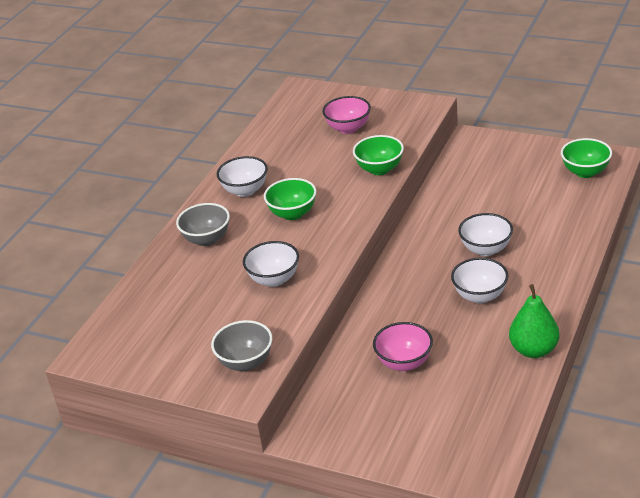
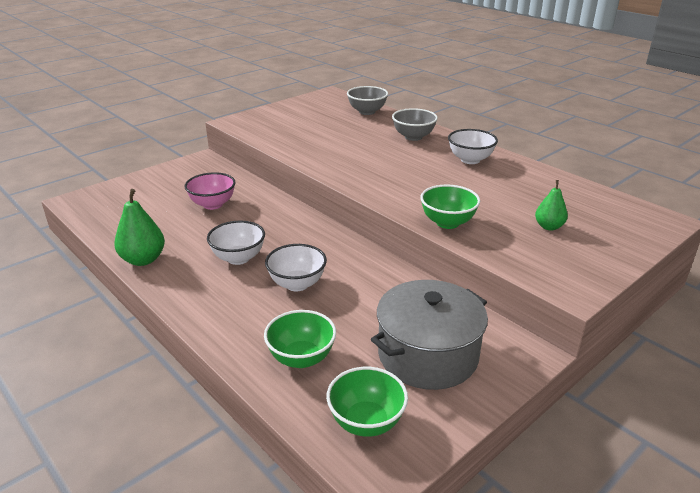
camera: 110 degrees right, 5 degrees down
(246, 362) = (260, 126): grey bowl -> grey bowl (367, 112)
(274, 279) = (333, 148): white bowl -> none
(293, 213) = (413, 170): green bowl -> green bowl (301, 358)
(348, 128) = (549, 227): pink bowl -> green pear
(508, 170) = (427, 355): none -> grey pot

